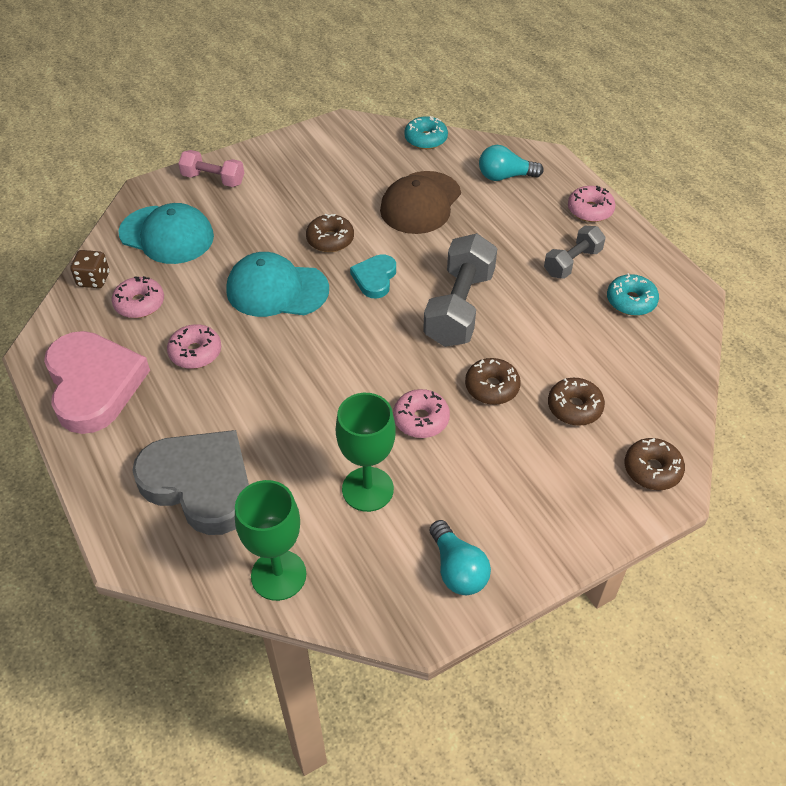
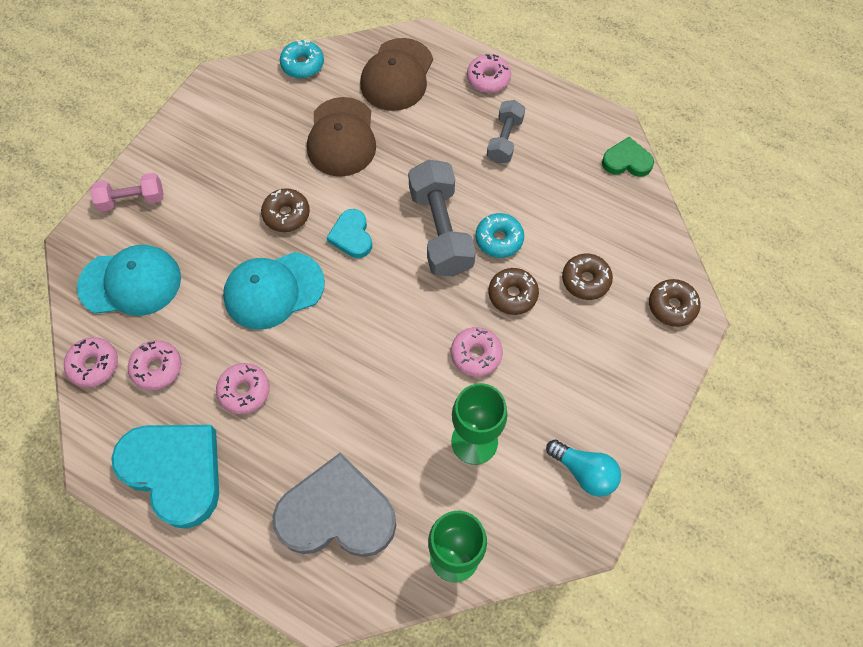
camera: 30 degrees left, 15 degrees up
(93, 279) = (94, 365): brown dice -> pink donut
(94, 385) = (175, 472): pink heart -> turquoise heart
(505, 176) = (397, 75): turquoise light bulb -> brown cap
(631, 301) = (571, 156): turquoise donut -> turquoise donut (499, 239)
(687, 327) = (627, 161): none -> green heart

